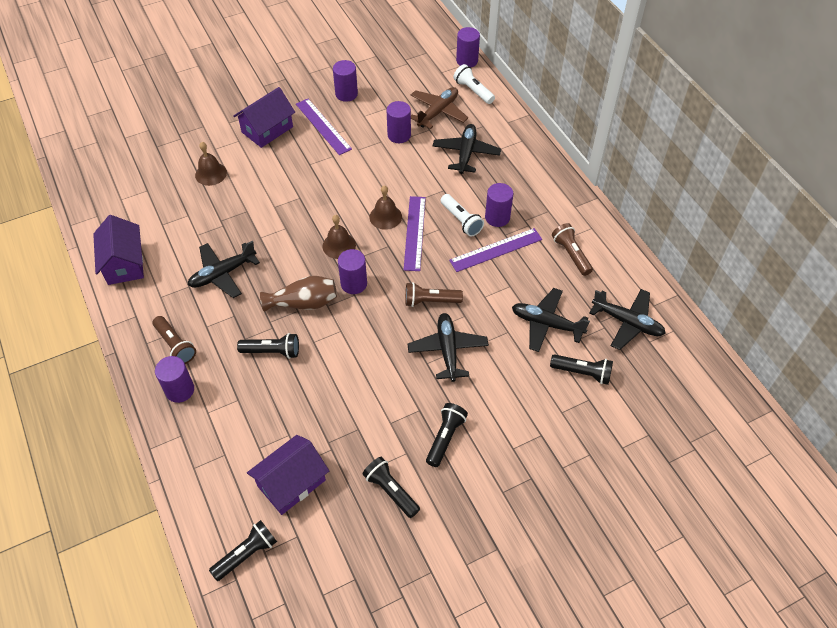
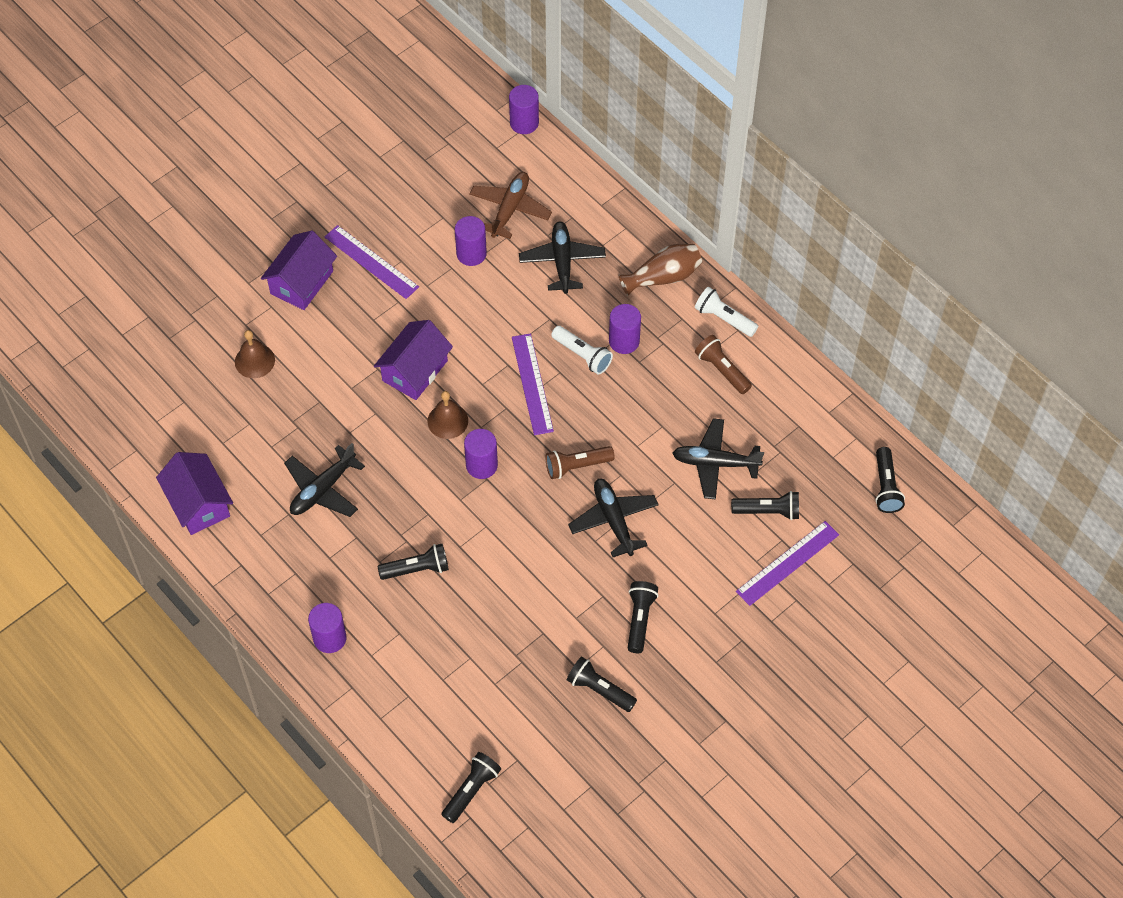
camera: 15 degrees left, 5 degrees up
(175, 345) = (303, 588): brown flashlight -> none
(291, 483) = (491, 707): purple house -> purple house (415, 370)
(303, 303) = (431, 502): brown vase -> brown vase (663, 277)
(346, 94) = (384, 207): purple cylinder -> none
(385, 216) = (491, 370): brown bell -> none
(473, 91) = (545, 167): white flashlight -> white flashlight (723, 318)
(496, 250) = (634, 384): purple ruler -> purple ruler (787, 563)
(627, 322) = (804, 440): black plane -> none
(692, 376) = (886, 487): none -> black flashlight

